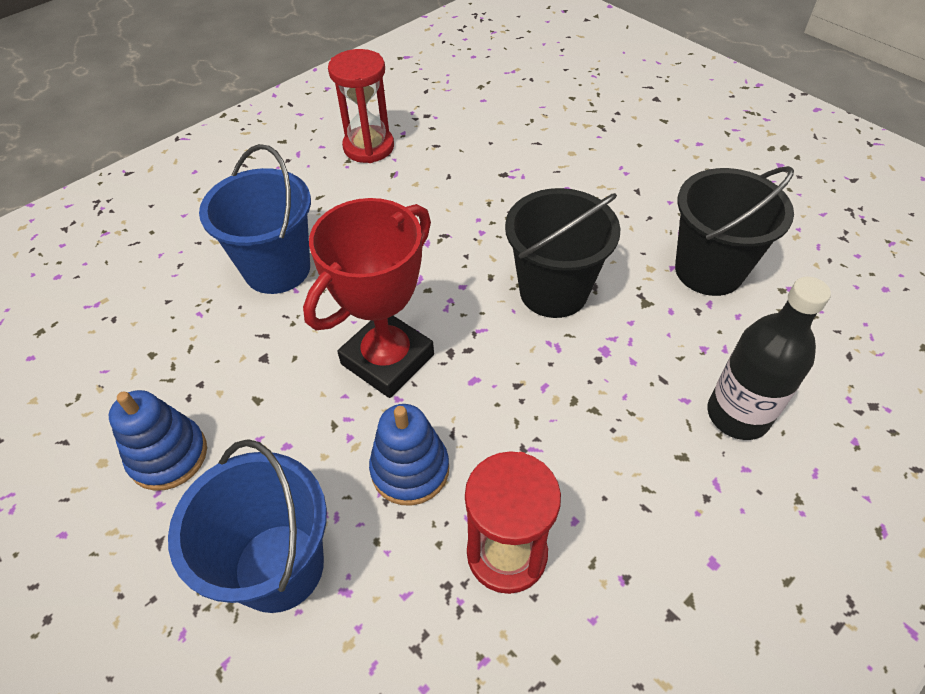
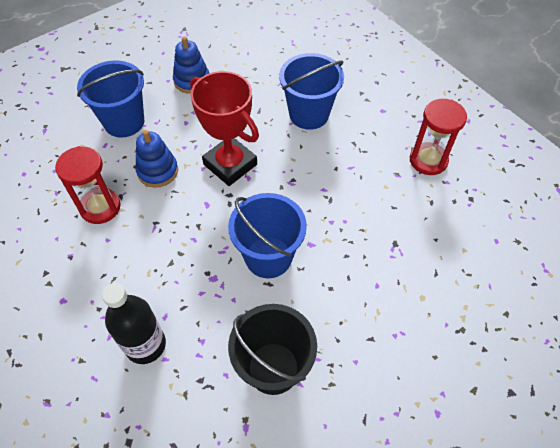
camera: 95 degrees right, 5 degrees up
(553, 291) = (268, 257): black bucket -> blue bucket

